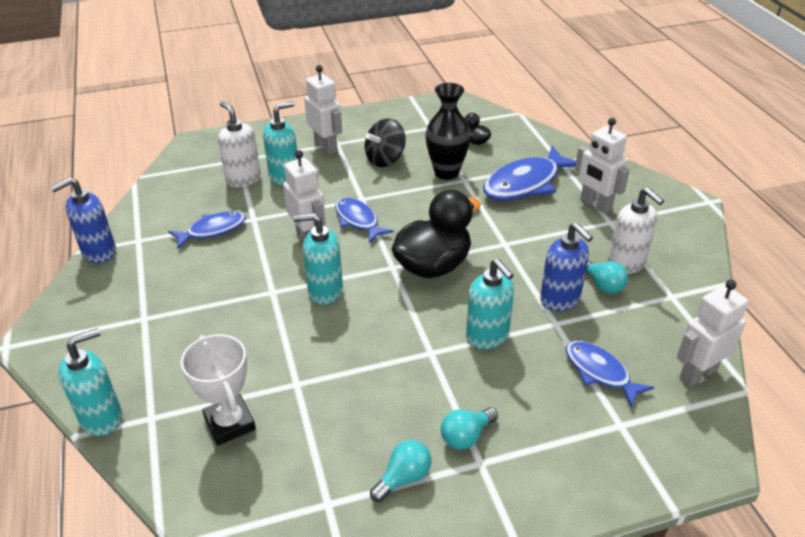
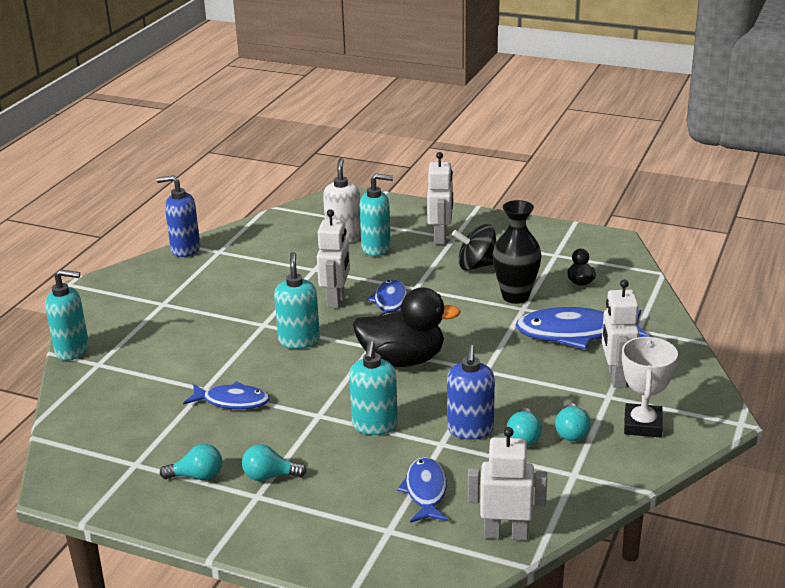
camera: 40 degrees right, 10 degrees down
(213, 230) = (276, 265): blue fish -> blue fish (232, 401)
(230, 423) = (137, 390): white trophy -> white trophy (642, 425)
(325, 291) = (299, 340): turquoise soap dispenser -> turquoise soap dispenser turned 45 degrees clockwise
(626, 263) = (571, 432): white soap dispenser -> turquoise light bulb

